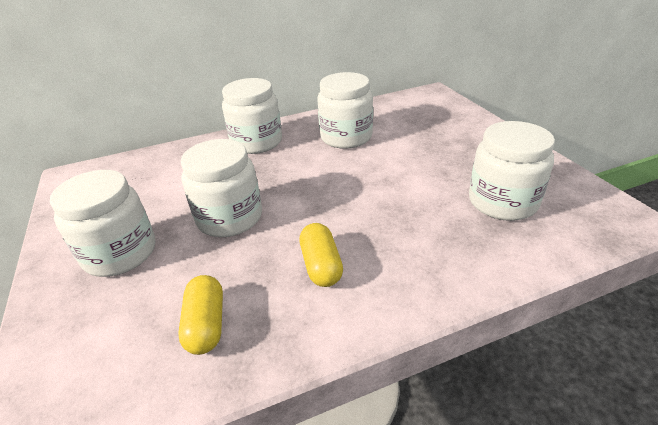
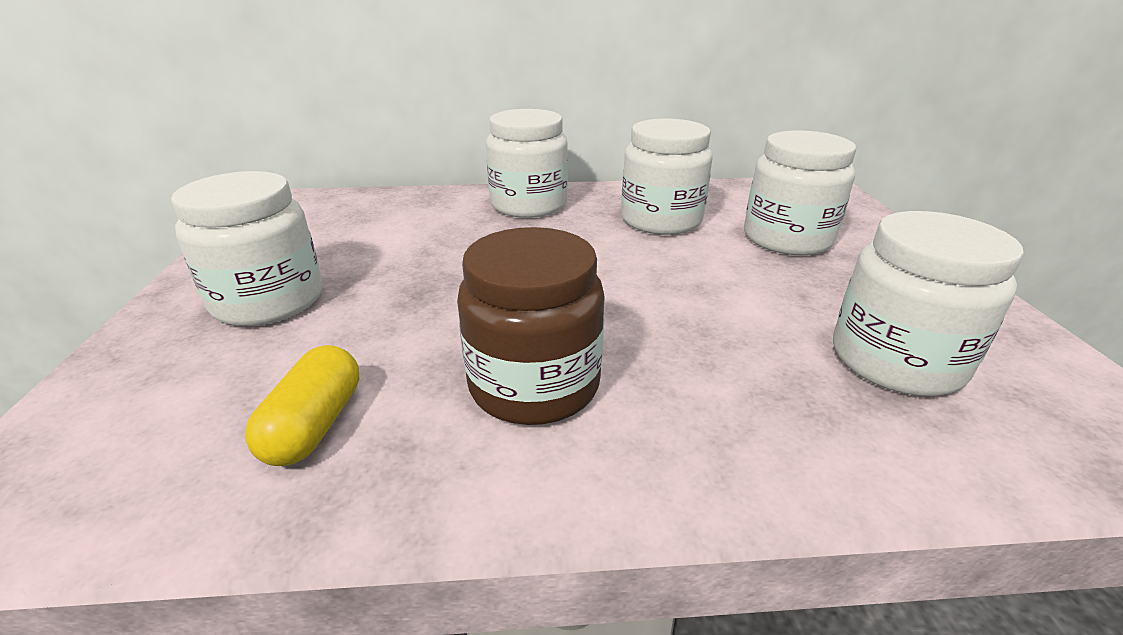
camera: 15 degrees right, 5 degrees down
(230, 218) = (437, 289): white jar -> white jar (787, 238)
(321, 265) = (534, 384): yellow capsule -> brown jar

